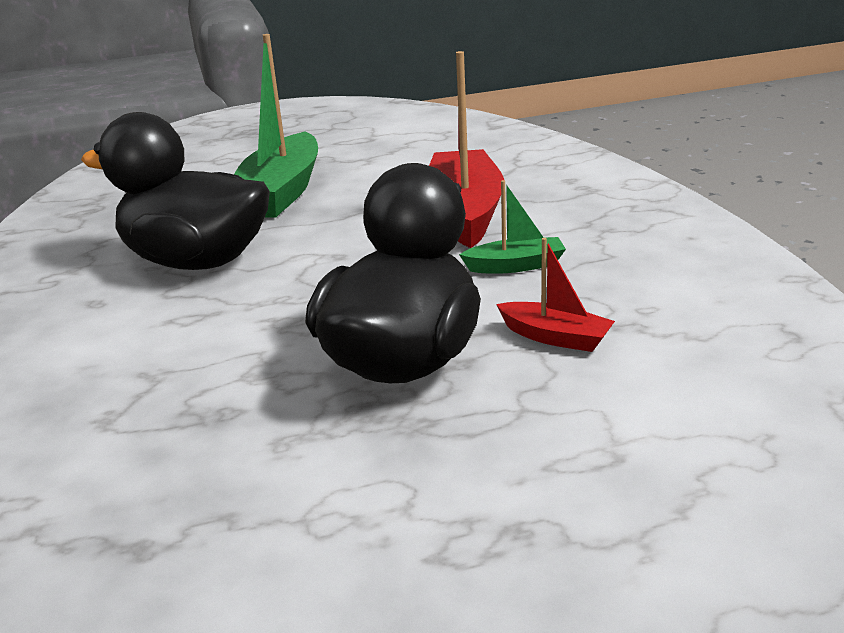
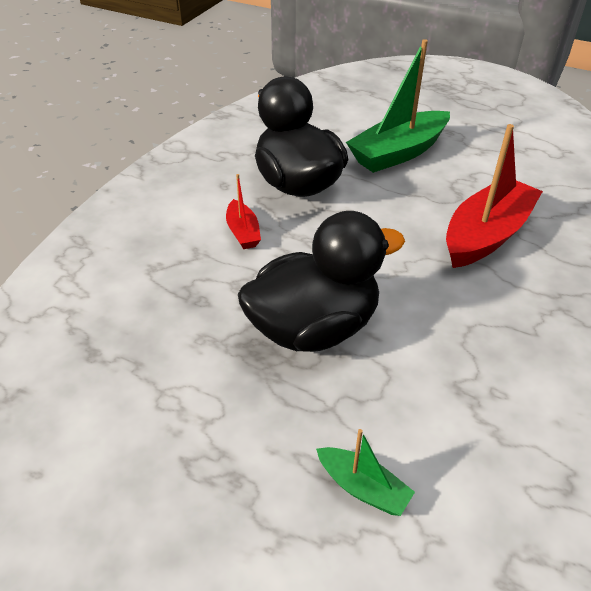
camera: 40 degrees right, 15 degrees up
(515, 266) = (461, 301): green boat -> green boat (363, 488)
(555, 337) = (413, 372): red boat -> red boat (243, 232)

